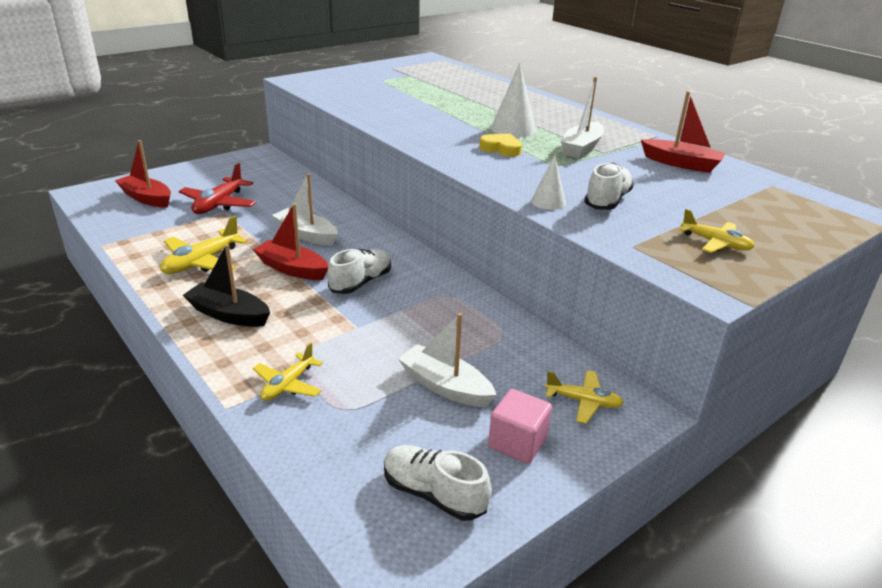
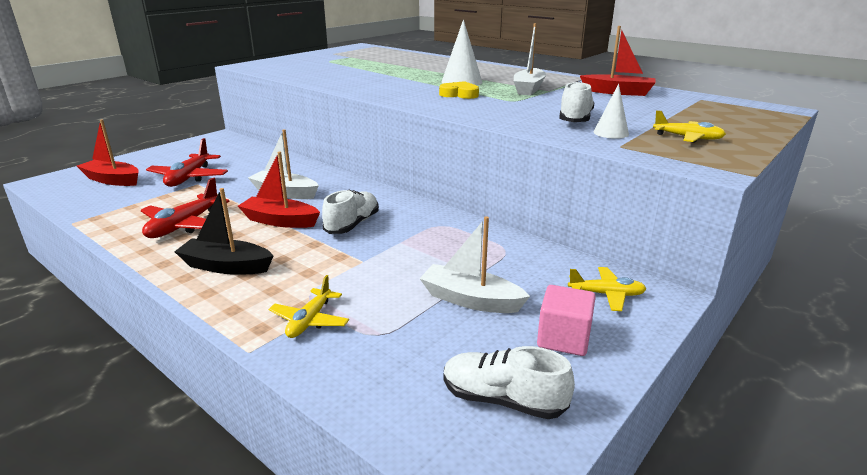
camera: 10 degrees left, 5 degrees down
(202, 262) = (184, 225): yellow plane -> red plane
(548, 202) = (524, 124): white cone -> white cone (611, 133)

